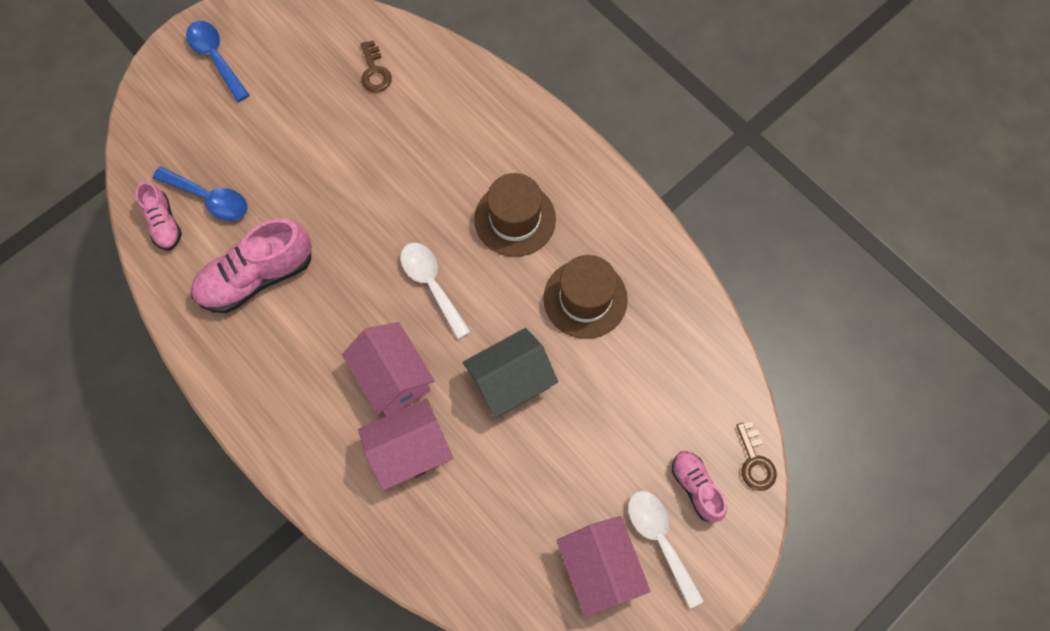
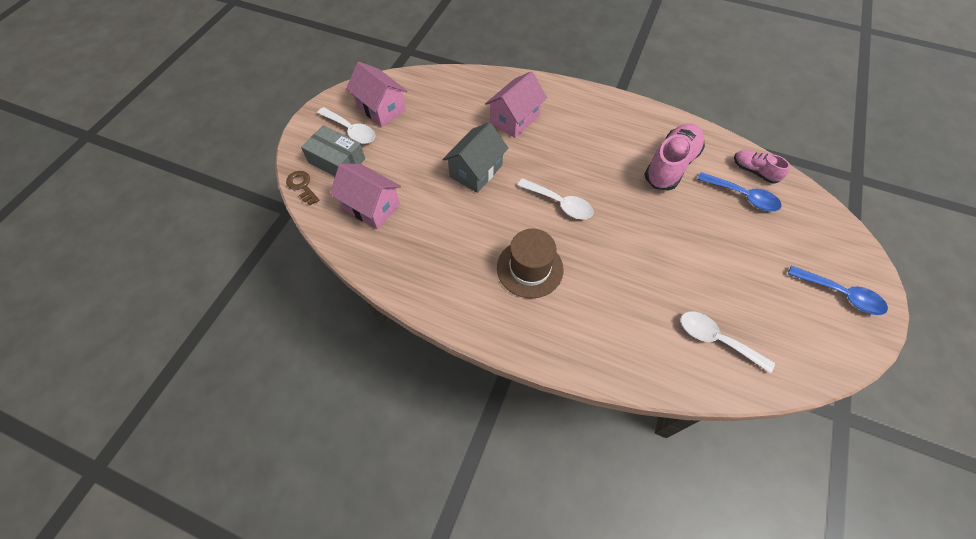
camera: 155 degrees right, 10 degrees down
(209, 198) = (742, 196): blue spoon -> blue spoon turned 150 degrees counterclockwise
(374, 71) = (716, 339): brown key -> white spoon
(393, 377) = (548, 147): pink house -> pink house (371, 207)
(585, 299) = (451, 235): brown hat -> none
(696, 487) = (337, 160): pink shoe -> grey box

